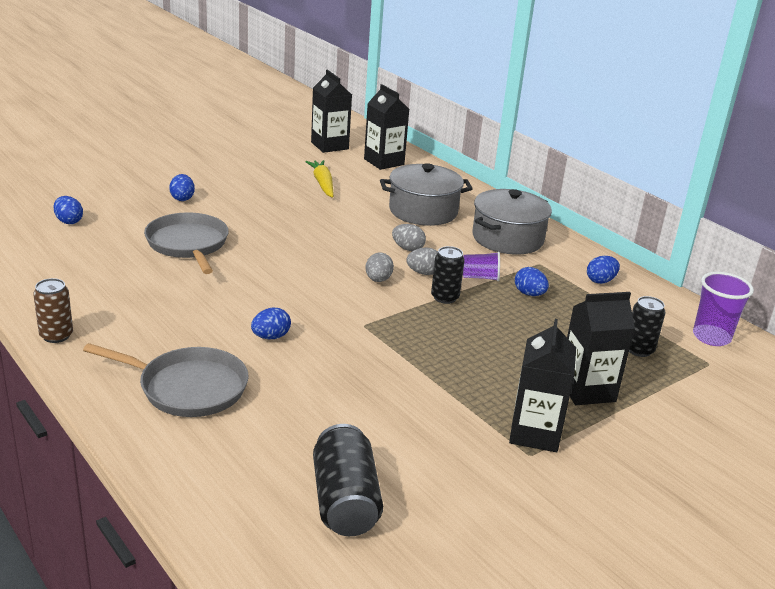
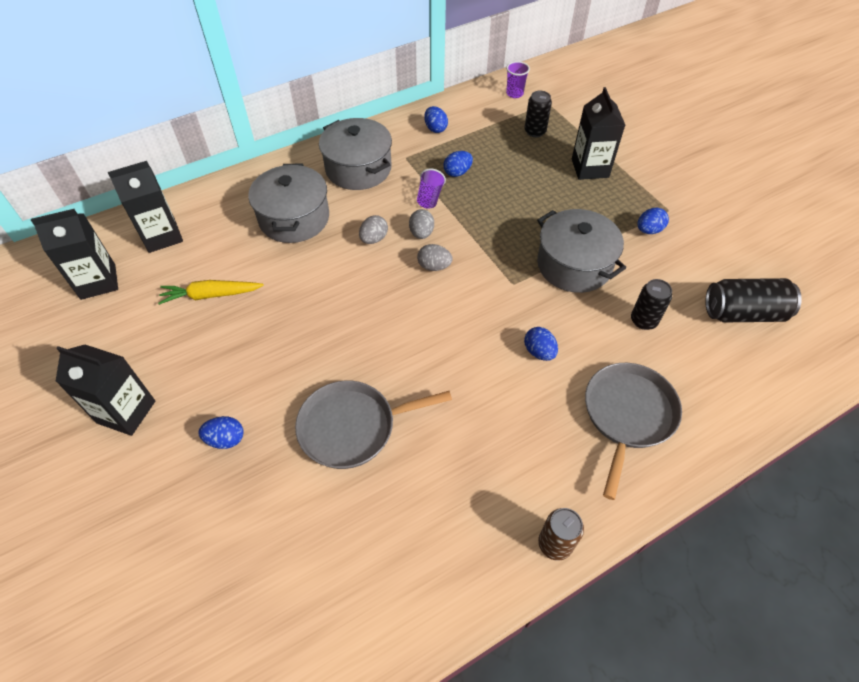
camera: 80 degrees left, 25 degrees up
(69, 221) = (276, 573): blue egg -> blue egg (649, 230)
(401, 366) = (574, 265): none -> grey pot
(445, 297) = (465, 225): black can -> black can (643, 320)
(534, 433) = (645, 203): black carton -> black carton (126, 412)
(711, 337) = (514, 94): purple cup -> purple cup, size x0.65

